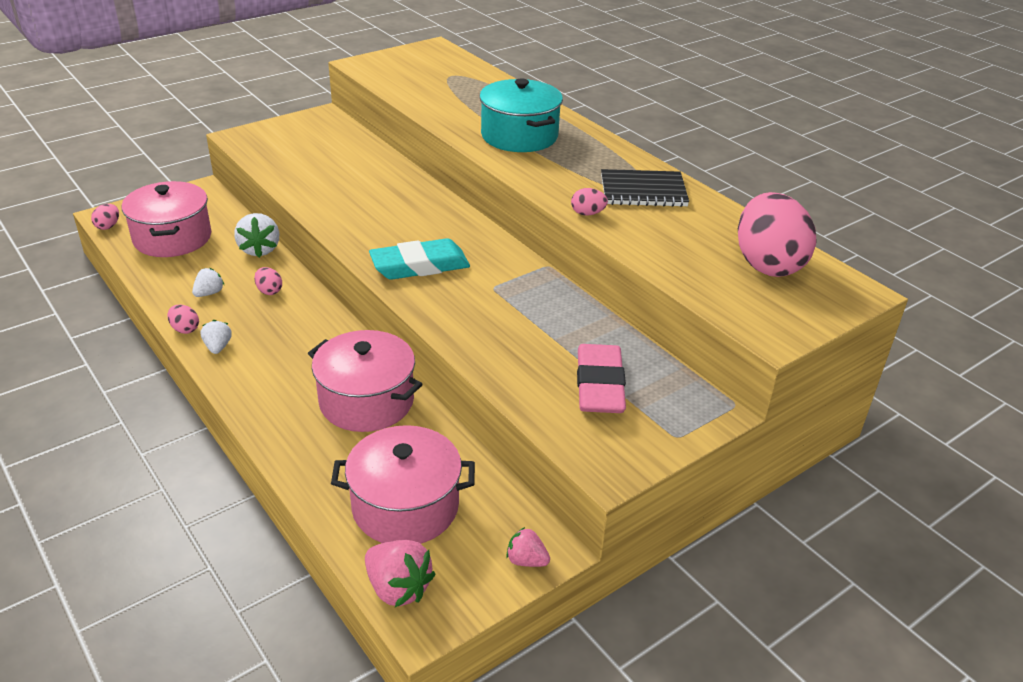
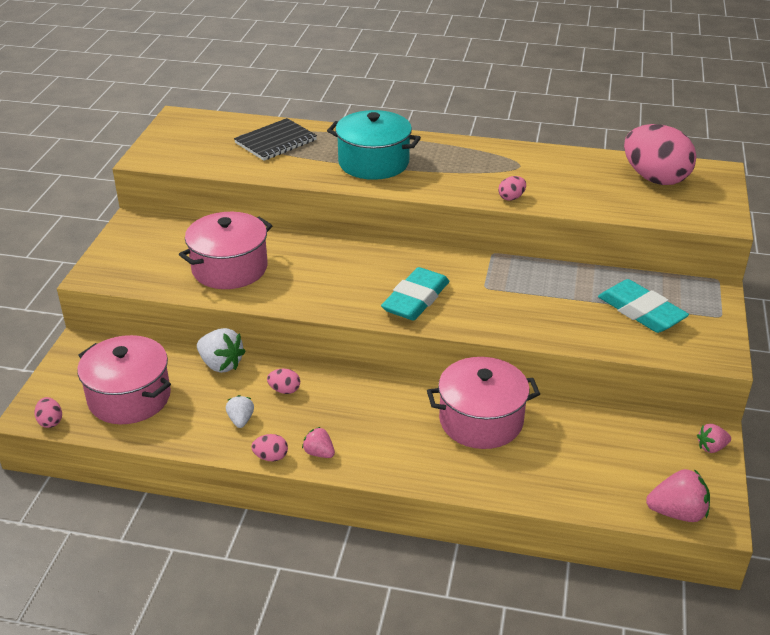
camera: 40 degrees left, 0 degrees up
(218, 347) = (319, 453): white strawberry -> pink strawberry
(405, 506) = (607, 466): pink pot -> pink pot (229, 268)
(600, 385) = (641, 311): pink eraser -> turquoise eraser
(643, 191) = (516, 165): black notebook -> black notebook (276, 142)

